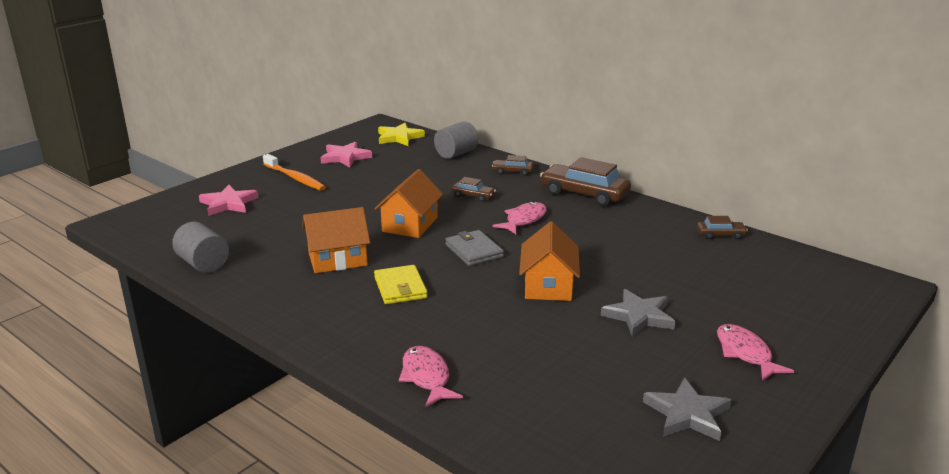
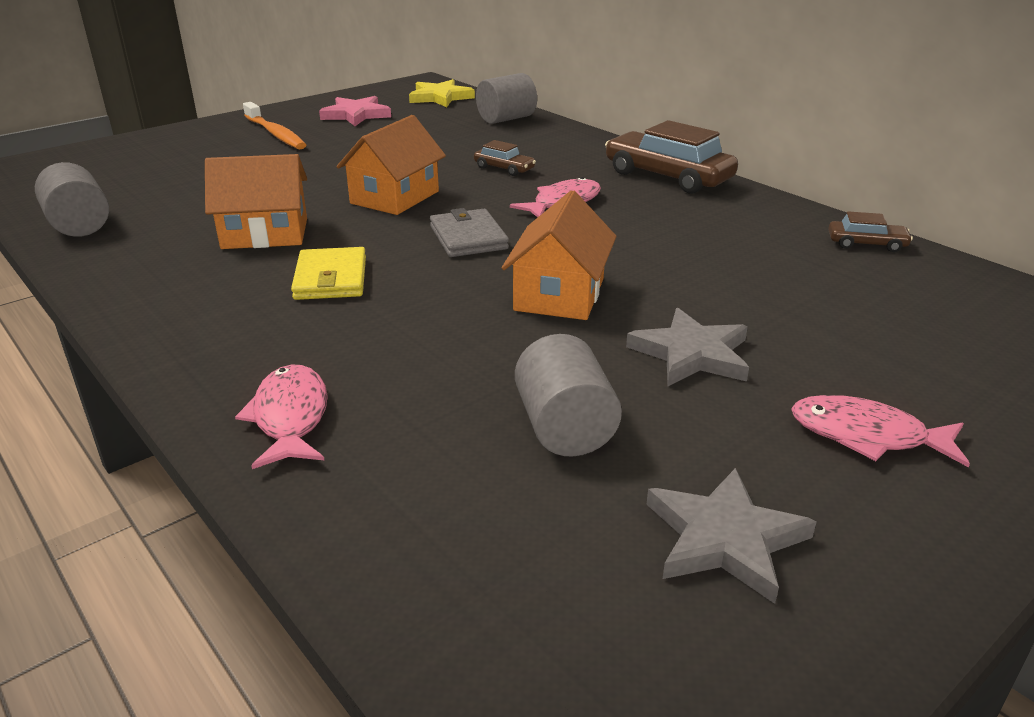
camera: 10 degrees right, 5 degrees up
(228, 203) = (169, 157): pink star -> none
(513, 171) = (575, 143): brown car -> none
(584, 366) = (564, 428): none -> grey cylinder
(745, 353) = (867, 436): pink fish -> pink fish turned 60 degrees counterclockwise

